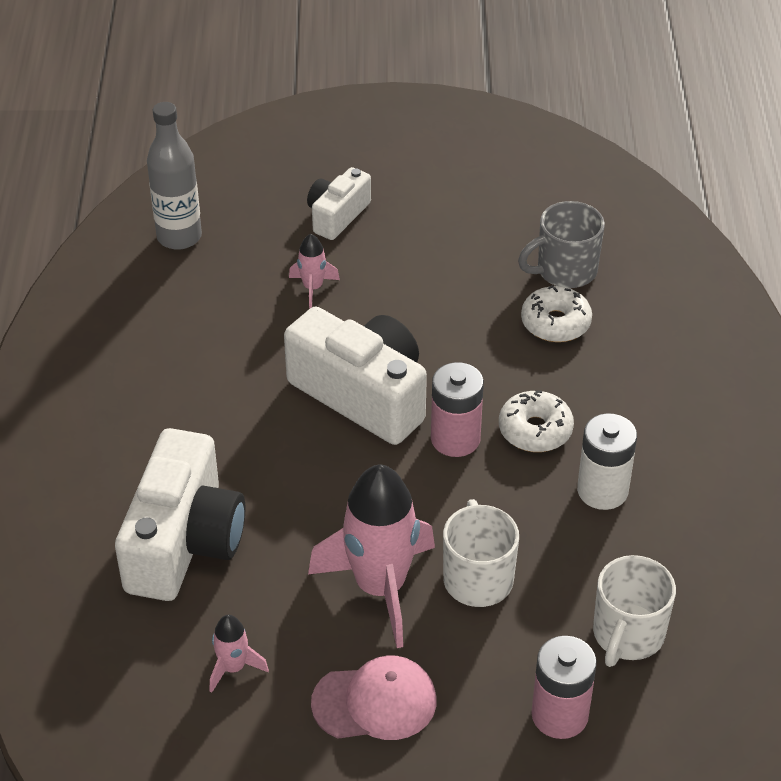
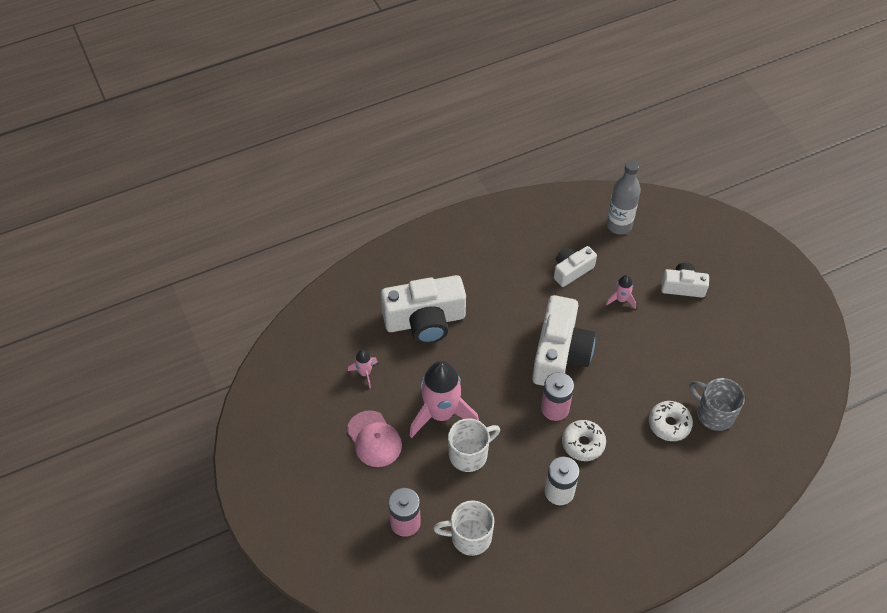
camera: 65 degrees right, 10 degrees up
(221, 321) = (571, 270): none -> white camera

